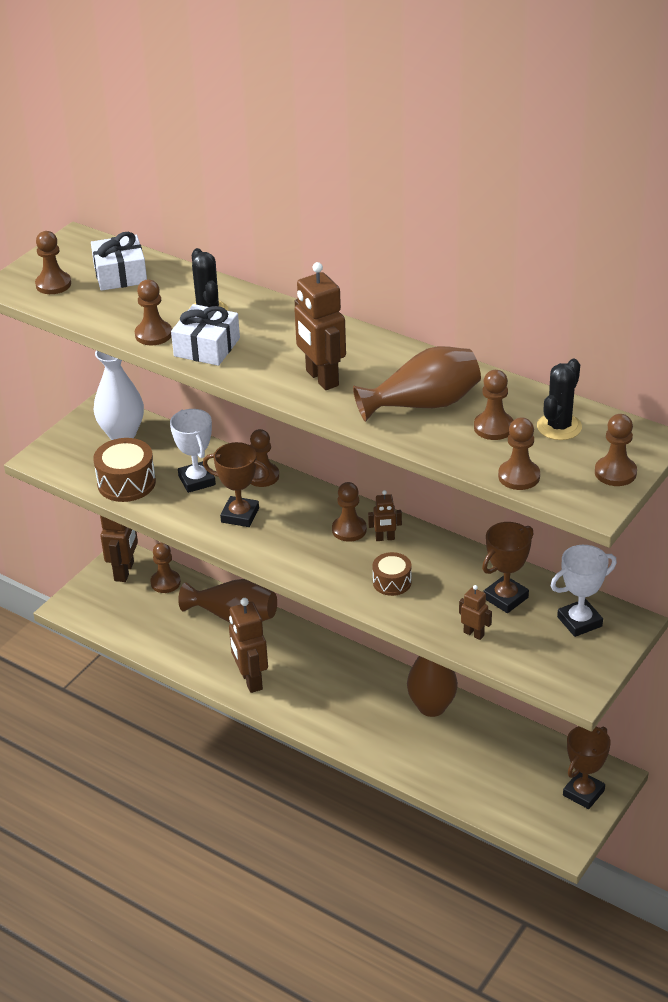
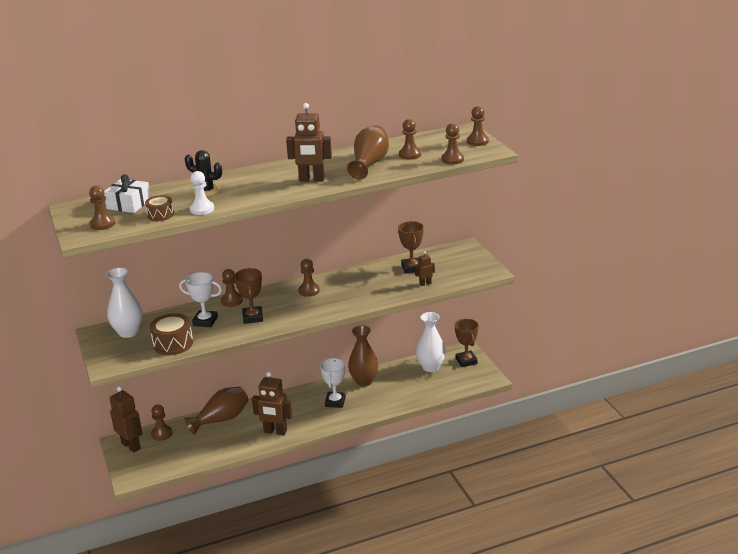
camera: 55 degrees left, 10 degrees down
(153, 334) = (202, 209): brown pawn -> white pawn
(207, 347) = (237, 199): white gift -> none
(240, 515) = (253, 317): brown trophy -> brown trophy turned 60 degrees counterclockwise
(385, 538) = (329, 283): brown robot -> none
(392, 582) = (362, 292): brown drum -> brown drum (160, 215)
(530, 760) = (431, 367): none -> white vase
(559, 427) = (430, 142): black cactus -> none
(579, 621) = (450, 256): white trophy -> white trophy (335, 402)

